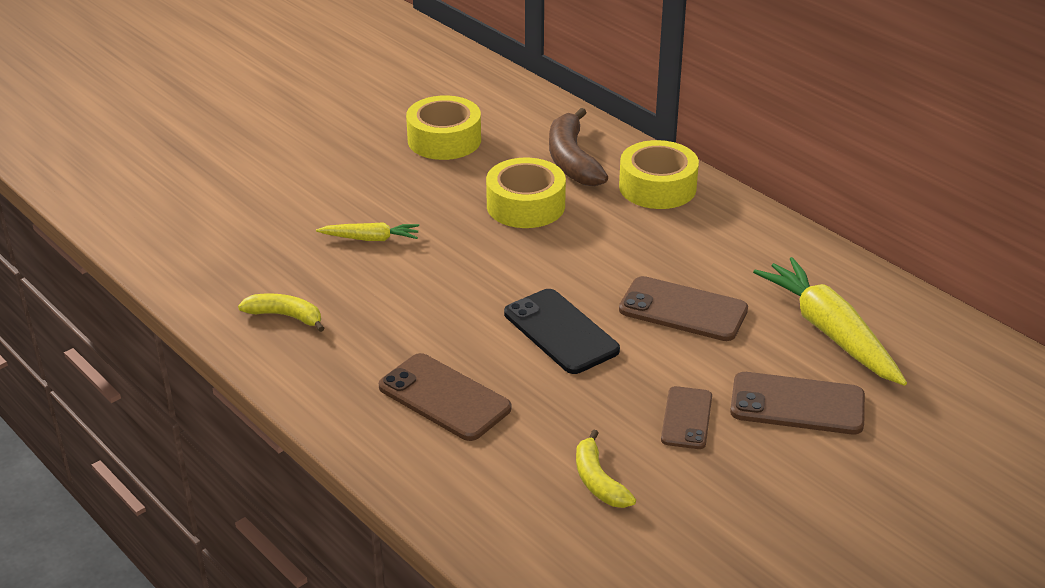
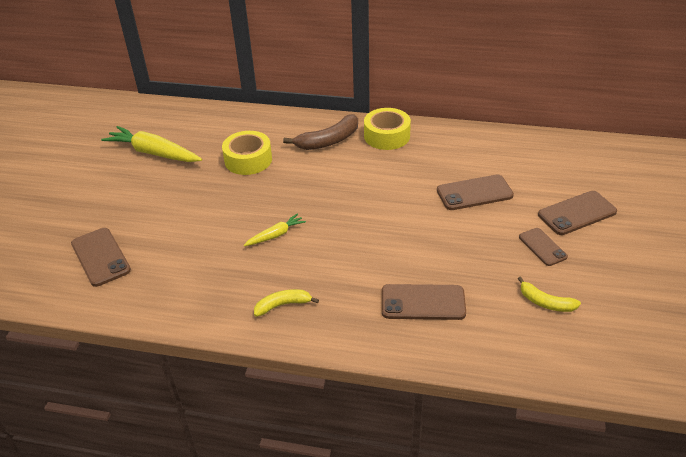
camera: 35 degrees left, 5 degrees up
(165, 172) = (101, 257): none -> brown phone
(525, 205) = (335, 176): yellow tape -> none
(560, 332) = (434, 235): black phone -> none
(572, 160) = (328, 141): brown banana -> brown banana turned 75 degrees counterclockwise
(830, 332) = (547, 171): yellow carrot -> yellow carrot (154, 153)

